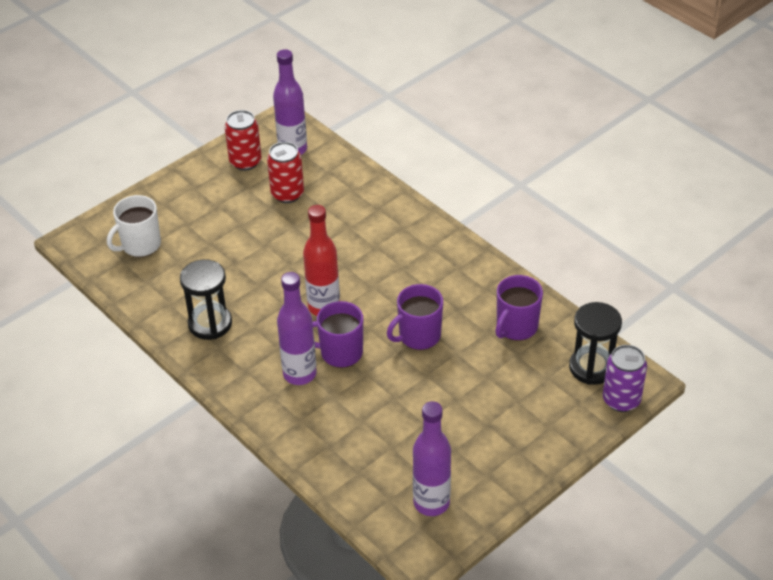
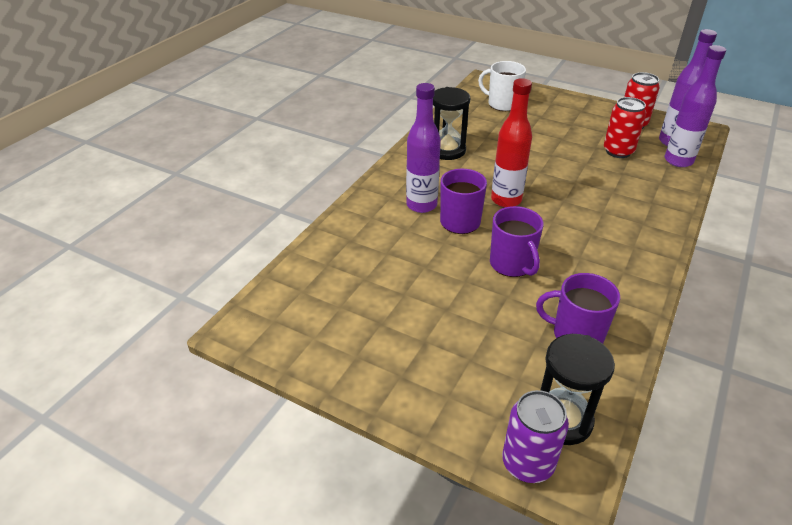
camera: 70 degrees right, 5 degrees down
(418, 336) = (512, 264): purple mug -> purple mug turned 150 degrees counterclockwise
(431, 503) = (306, 321): purple bottle -> purple bottle (678, 161)

